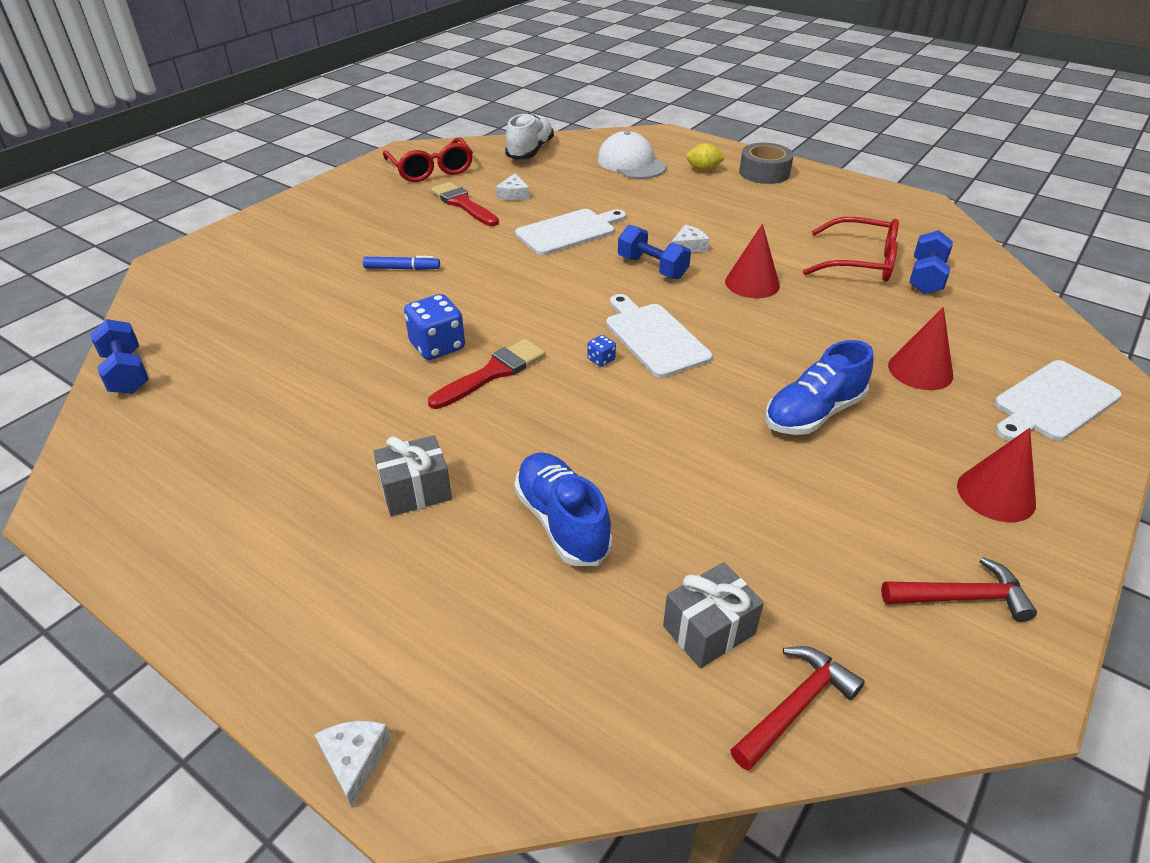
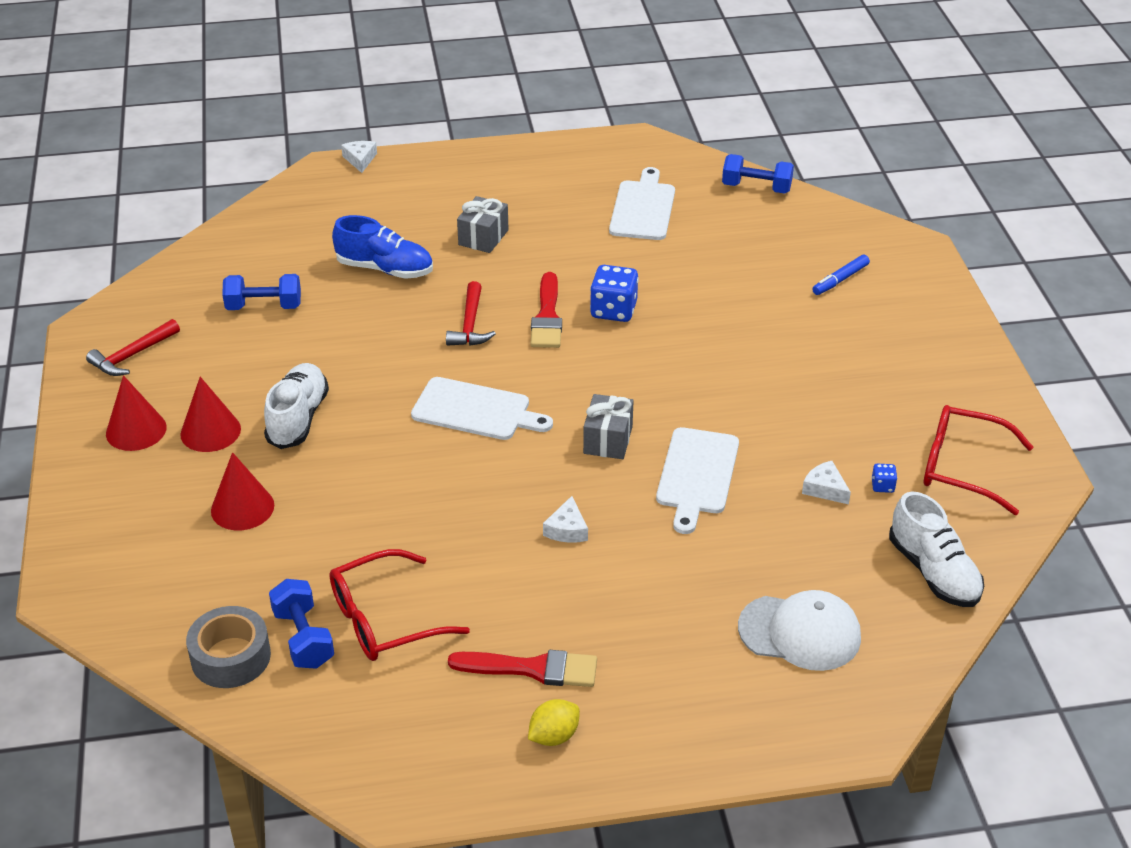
camera: 135 degrees right, 0 degrees up
(354, 760) = (360, 160): white cheese -> white cheese turned 135 degrees counterclockwise
(401, 268) = (754, 347): blue marker -> blue marker (840, 279)
(463, 204) = (843, 444): red brush -> red brush (532, 669)
(601, 359) = (490, 369): blue dice -> blue dice (882, 486)
(652, 267) = (566, 480): blue dumbbell -> blue dumbbell (264, 306)
(703, 170) = (707, 680): yellow lemon -> yellow lemon (554, 736)
(709, 630) = (257, 270): grey gift -> grey gift (608, 440)
(752, 283) = (459, 519): red cone -> red cone (210, 431)
(764, 172) = (634, 729): grey tape -> grey tape (231, 657)
(795, 706) = (192, 267): red hammer -> red hammer (470, 324)
(813, 413) = (298, 418): blue shoe -> white shoe
(1052, 402) = (119, 539): white cutting board -> white cutting board (643, 208)

